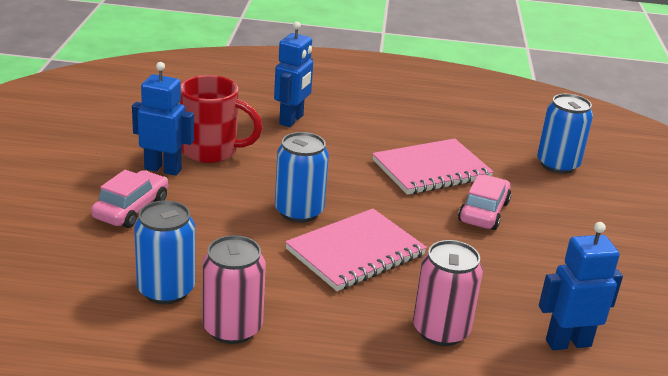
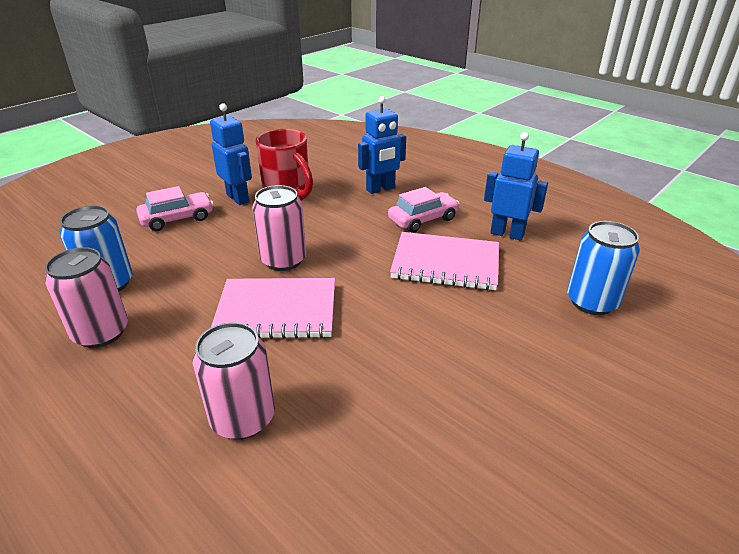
camera: 40 degrees right, 5 degrees up
(299, 211) = (283, 260): blue can -> pink can
(483, 212) = (444, 320): pink car -> pink car (423, 219)
(568, 343) = (346, 504): blue robot -> blue robot (507, 234)

